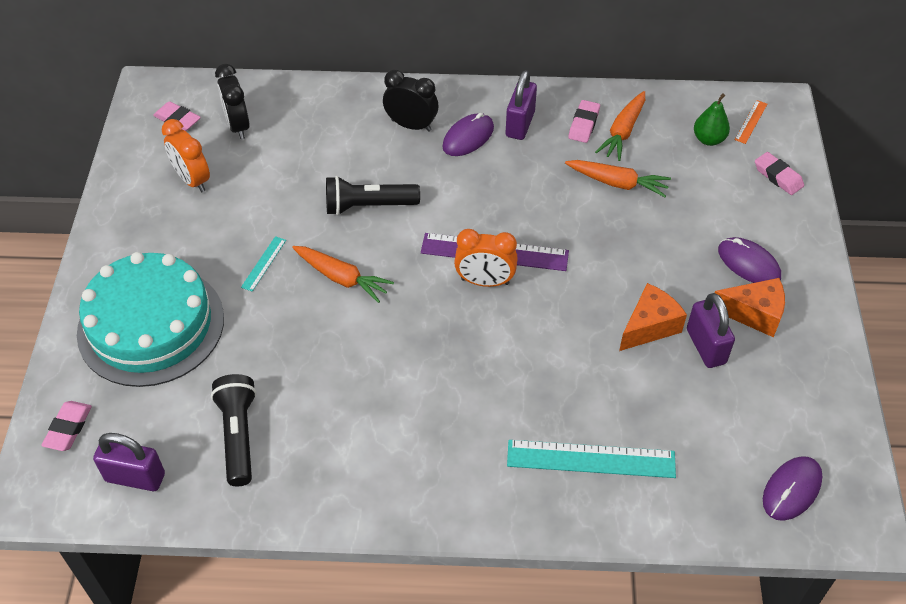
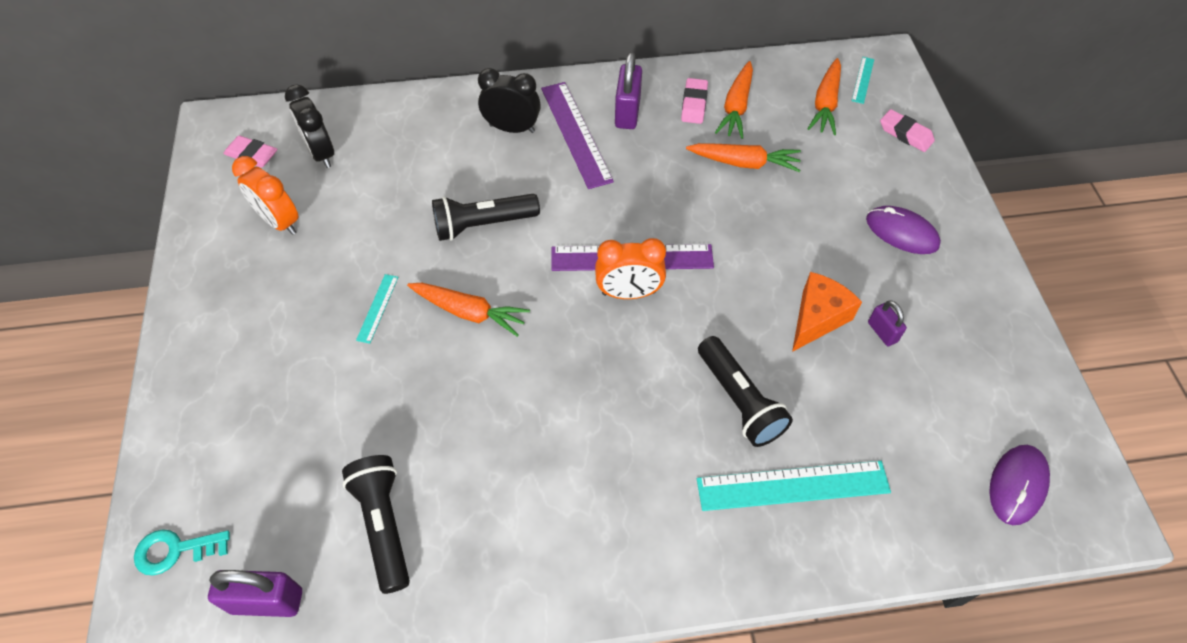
camera: 10 degrees left, 5 degrees up
(68, 428) = (175, 550): pink eraser -> turquoise key
(151, 325) = (257, 402): turquoise cake -> none
(468, 137) = (575, 134): purple mouse -> purple ruler
(561, 384) = (739, 400): none -> black flashlight
(705, 346) = (882, 332): purple padlock -> purple padlock, size x0.58
(708, 139) = (825, 104): green pear -> orange carrot
(751, 121) = (863, 80): orange ruler -> turquoise ruler
(753, 314) = (922, 287): orange cheese -> none

